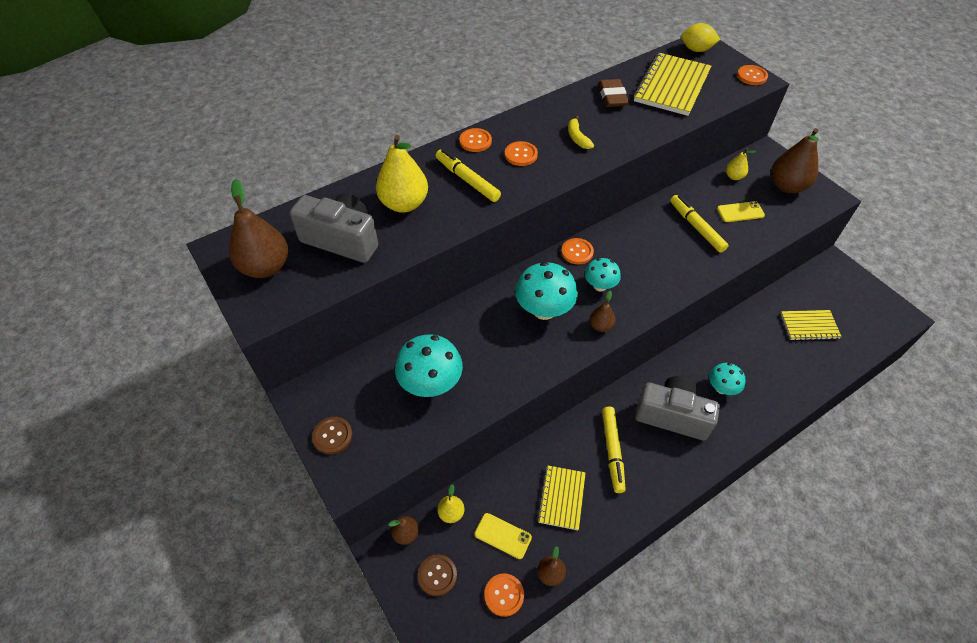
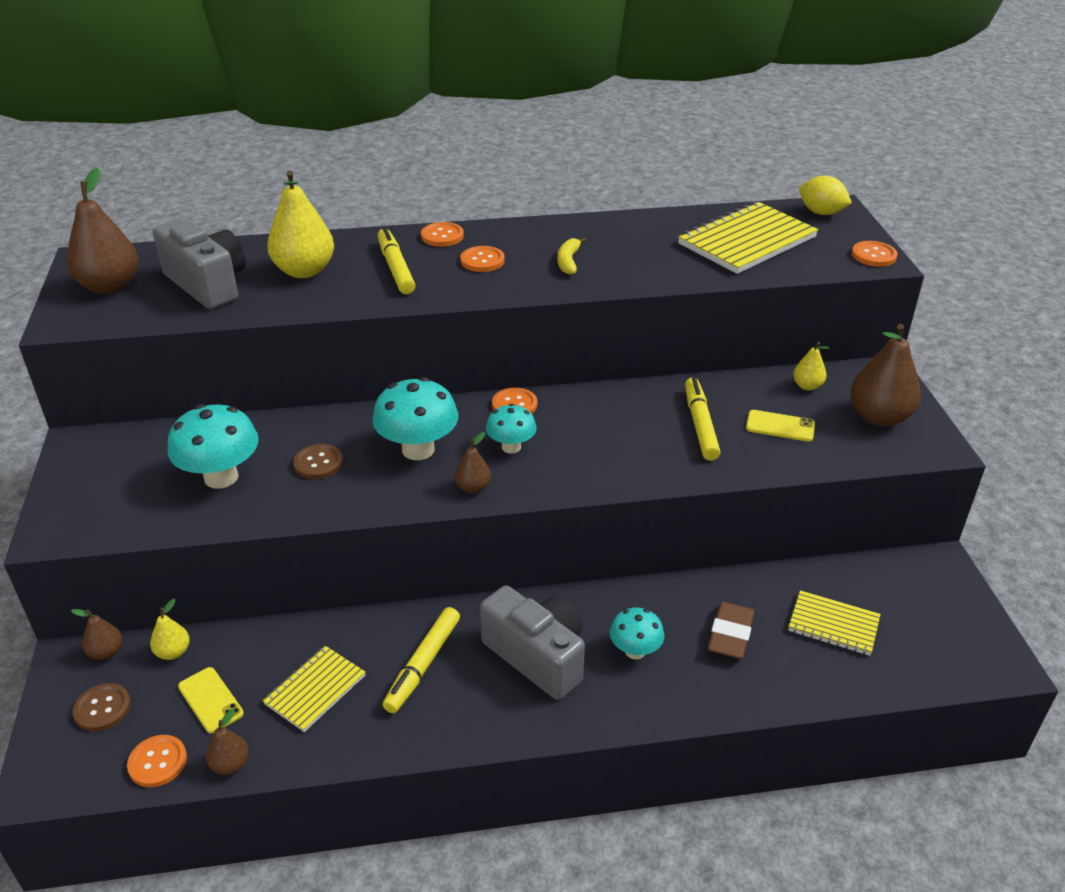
camera: 25 degrees right, 15 degrees down
(332, 436) = (74, 489): brown button -> brown button (318, 463)
(612, 96) = (655, 233): brown eraser -> brown eraser (730, 634)

